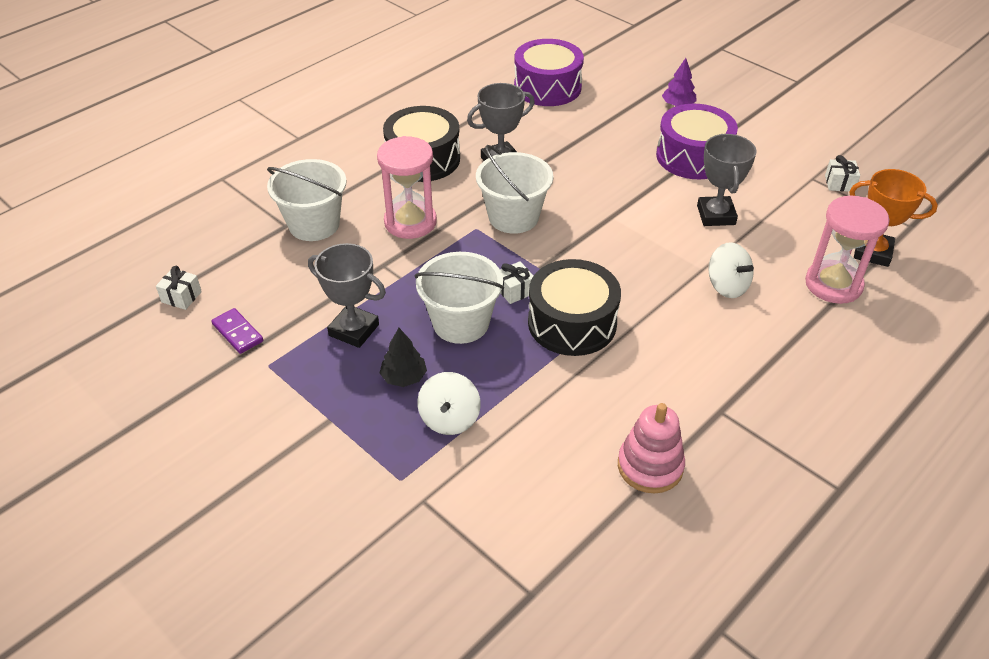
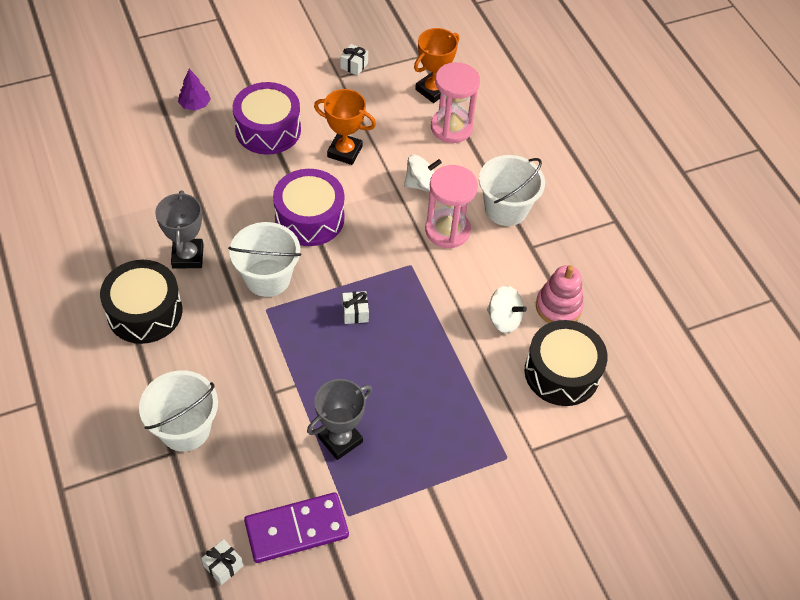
camera: 70 degrees left, 10 degrees up
(237, 333) = (296, 529): purple domino -> purple domino, size x1.86
(404, 377) = (410, 421): black tree -> none
(410, 222) = (228, 353): pink hourglass -> pink hourglass (447, 230)
(449, 419) = (465, 406): white spinning top -> white spinning top (503, 319)
(461, 323) = (371, 362): white bucket -> white bucket (506, 209)
(547, 87) = (102, 178): purple drum -> purple drum (309, 218)
(572, 323) = (409, 291): black drum -> black drum (562, 372)
(716, 215) = (344, 152): grey trophy -> orange trophy

